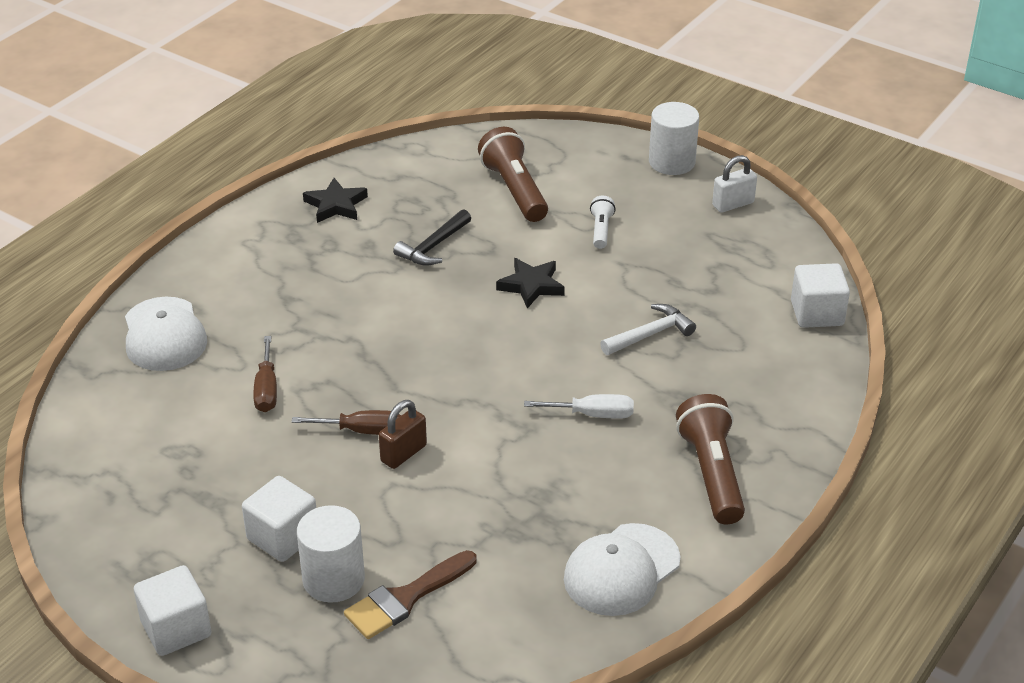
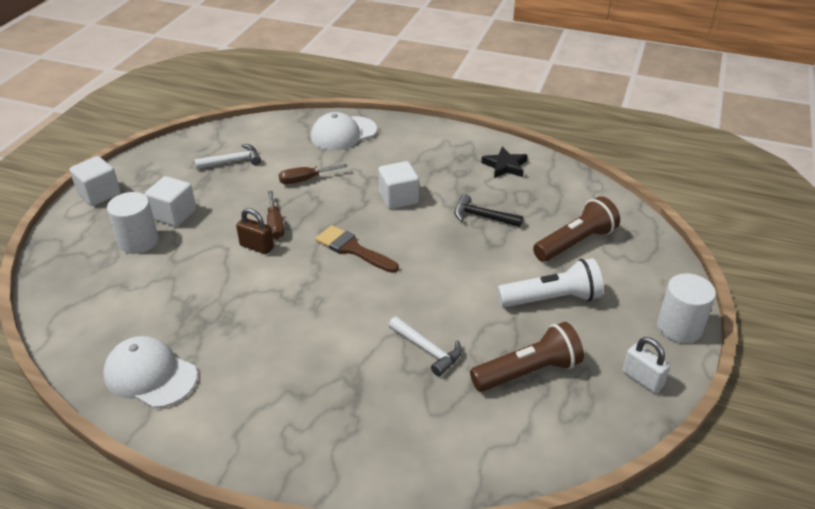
camera: 75 degrees right, 0 degrees up
(170, 462) = (233, 161): none -> white hammer
(405, 598) = (122, 274): brown brush -> brown brush (352, 249)
(531, 286) = (459, 273): black star -> none
(593, 415) = (318, 332): white screwdriver -> none
(601, 230) = (552, 299): white flashlight -> white flashlight, size x1.92
(711, 473) = (264, 414): brown flashlight -> brown flashlight (528, 372)
(817, 313) = (505, 465): white cube -> white cube (398, 198)

